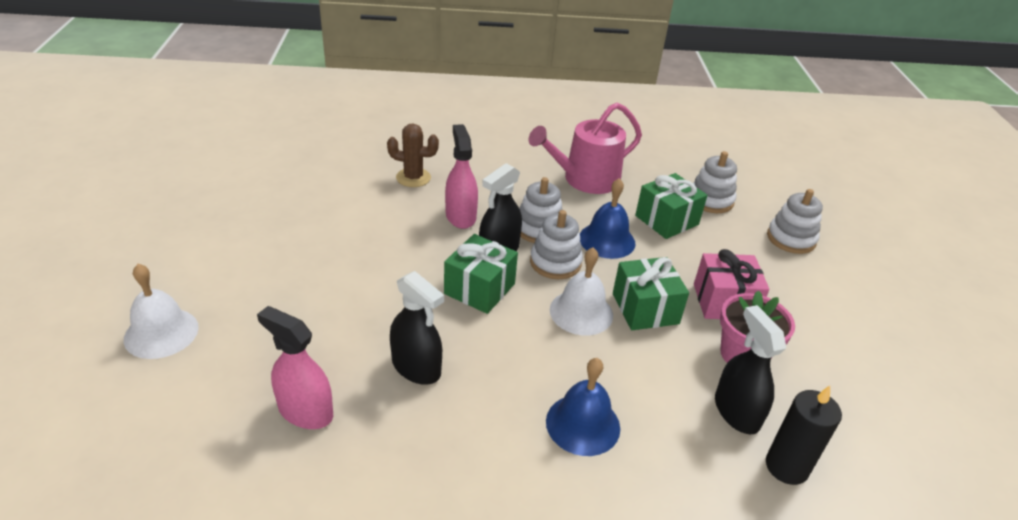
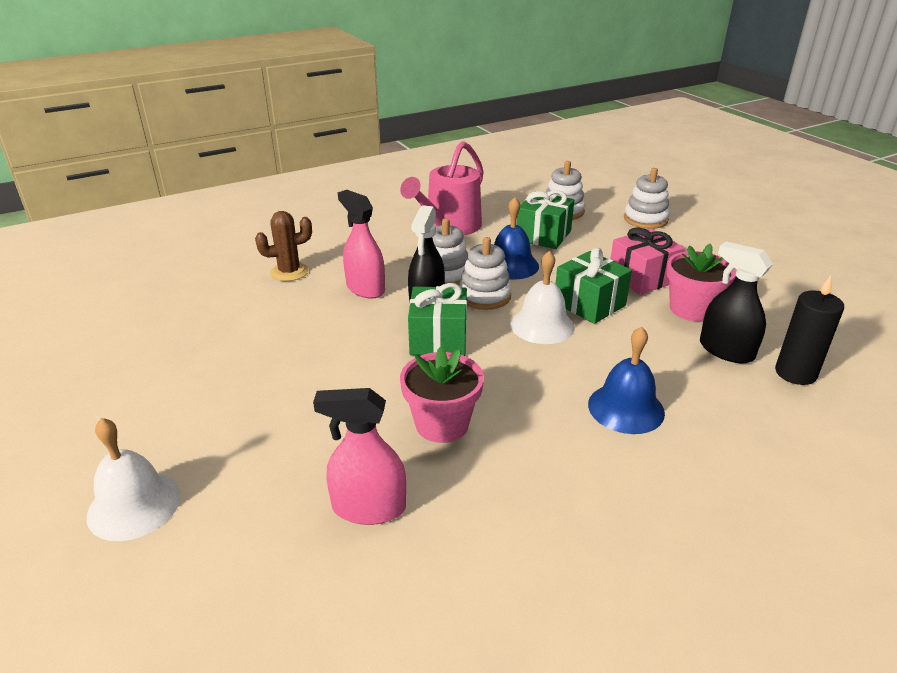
camera: 25 degrees left, 5 degrees down
(416, 367) = (442, 424): black spray bottle -> pink flower pot

